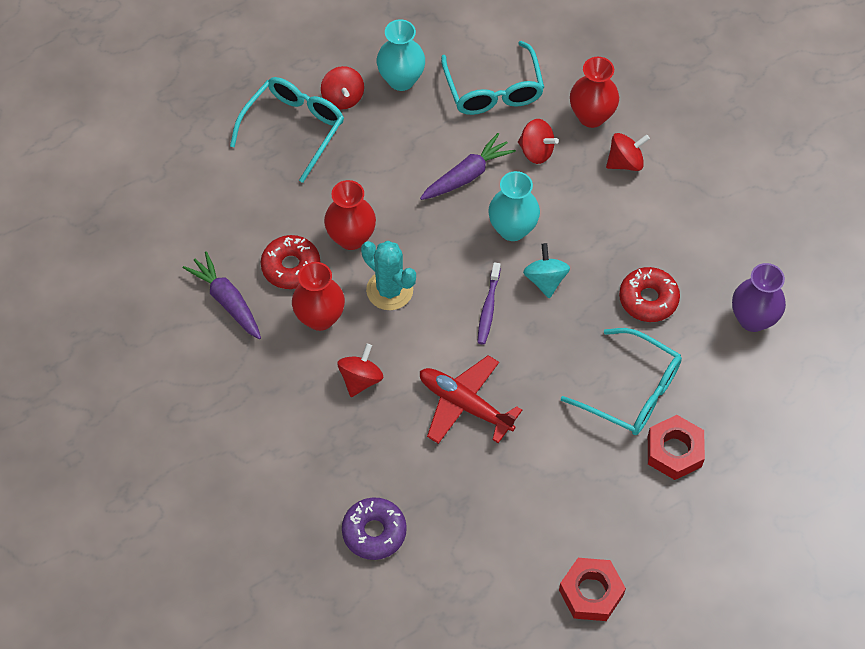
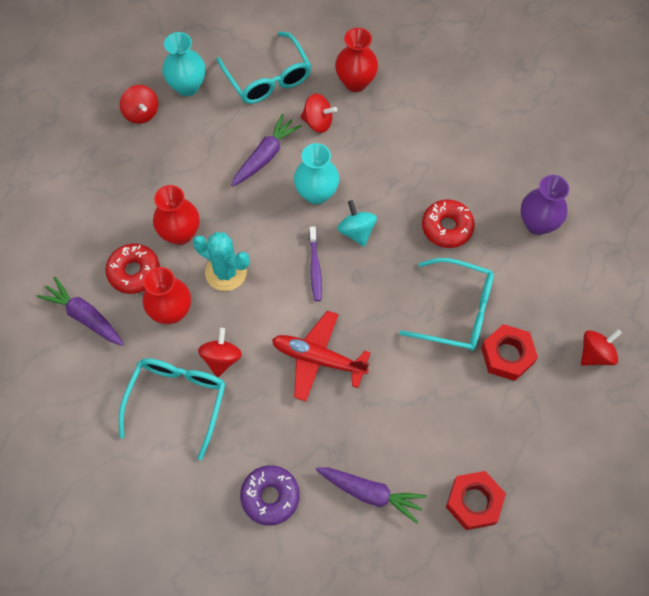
camera: 15 degrees left, 5 degrees up
(294, 128) = (106, 149): turquoise glasses -> turquoise glasses (177, 401)
(482, 555) = (370, 493): none -> purple carrot
(625, 162) = (394, 115): red spinning top -> red spinning top (595, 354)

